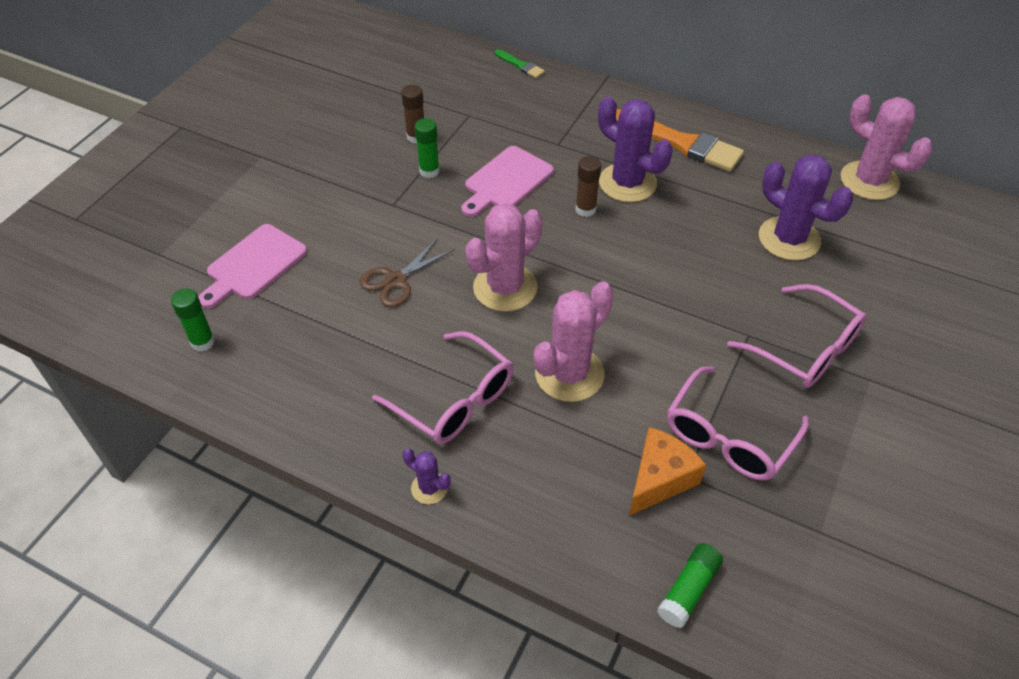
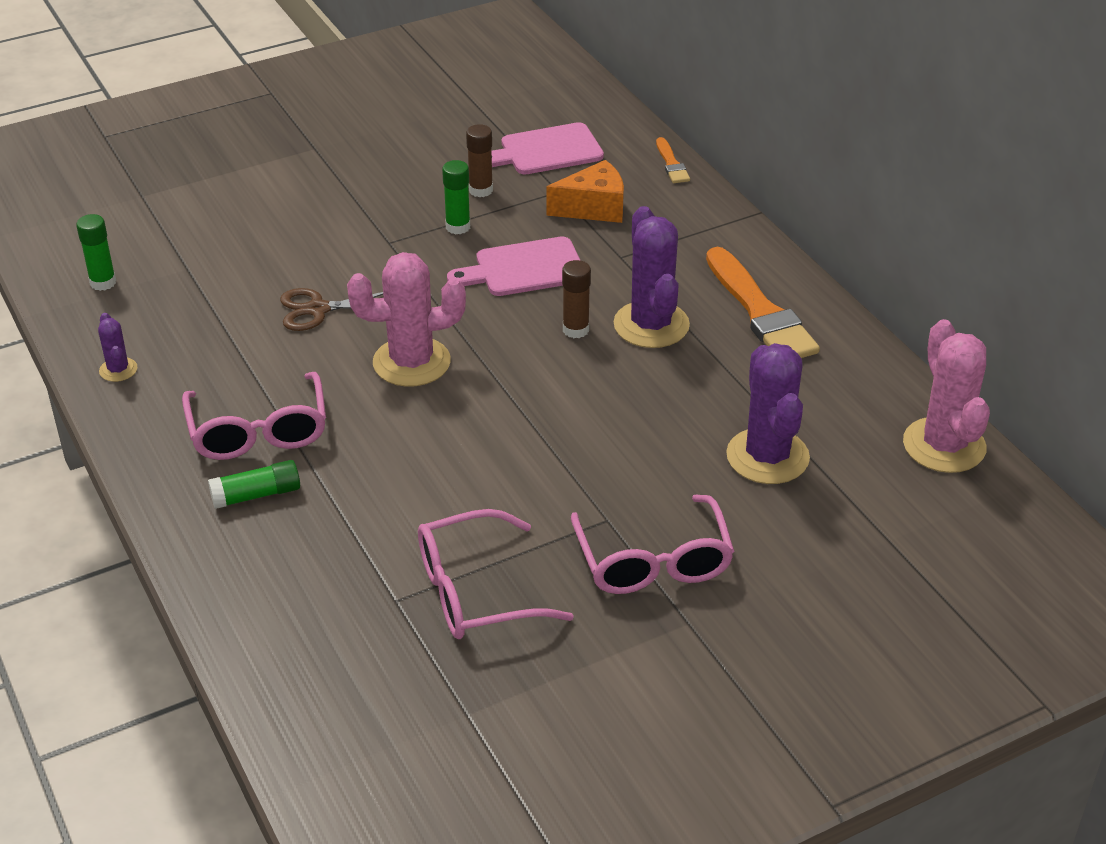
camera: 35 degrees right, 10 degrees down
(253, 265) = (209, 239): pink cutting board -> pink cutting board (546, 151)
(429, 488) = (160, 487): purple cactus -> purple cactus (118, 370)
(520, 65) = (671, 164): green brush -> orange brush
(569, 374) = (386, 463): pink cactus -> none
(659, 479) = (366, 589): orange cheese -> orange cheese (593, 208)
(689, 590) = (288, 685): green glue stick -> green glue stick (256, 495)

